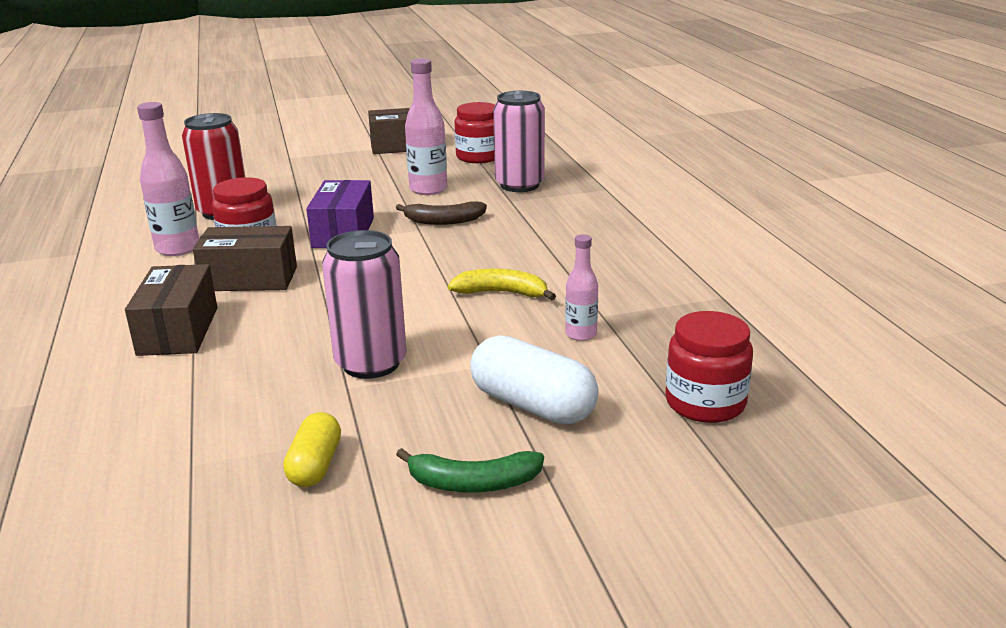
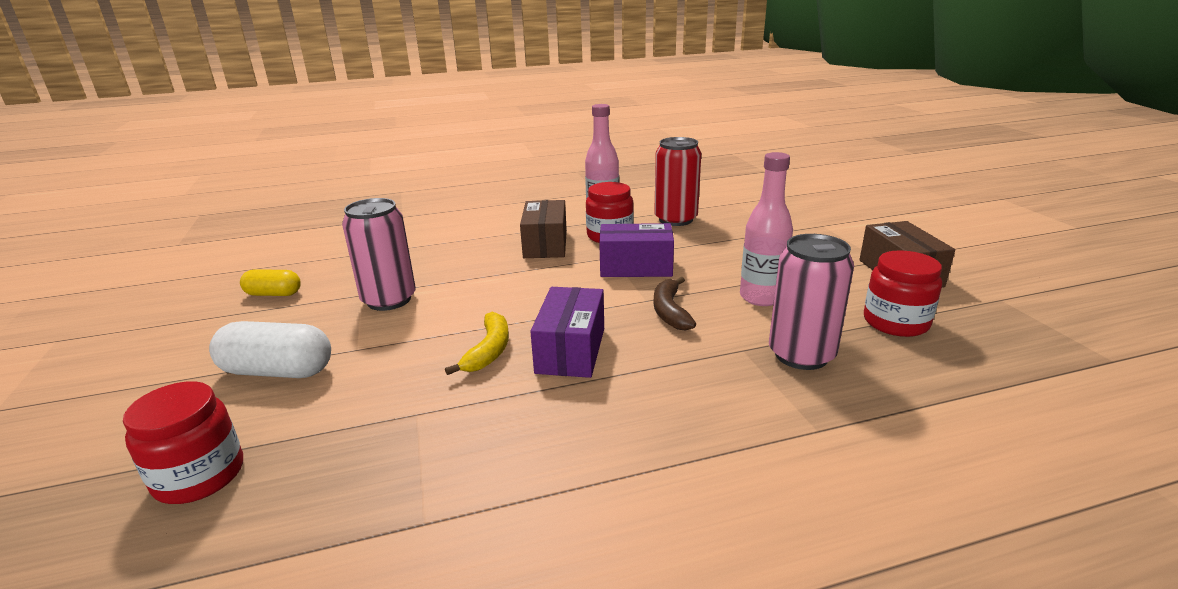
camera: 90 degrees right, 0 degrees up
(178, 331) = (470, 235): brown box -> none
(473, 483) = (201, 348): green banana -> none
(504, 258) = (571, 350): none -> purple box
(532, 405) = (278, 371): white capsule -> white capsule turned 60 degrees clockwise
(581, 334) = (382, 398): pink bottle -> none

